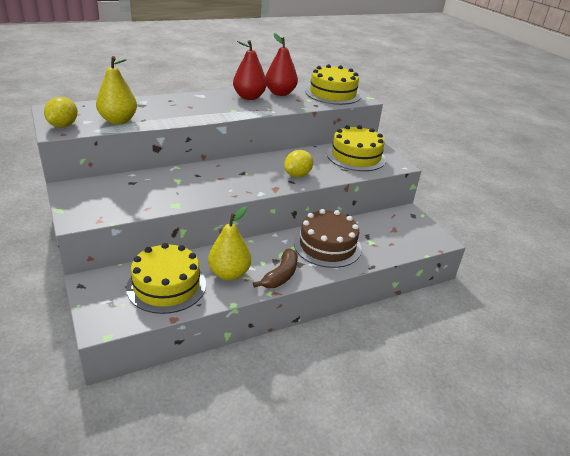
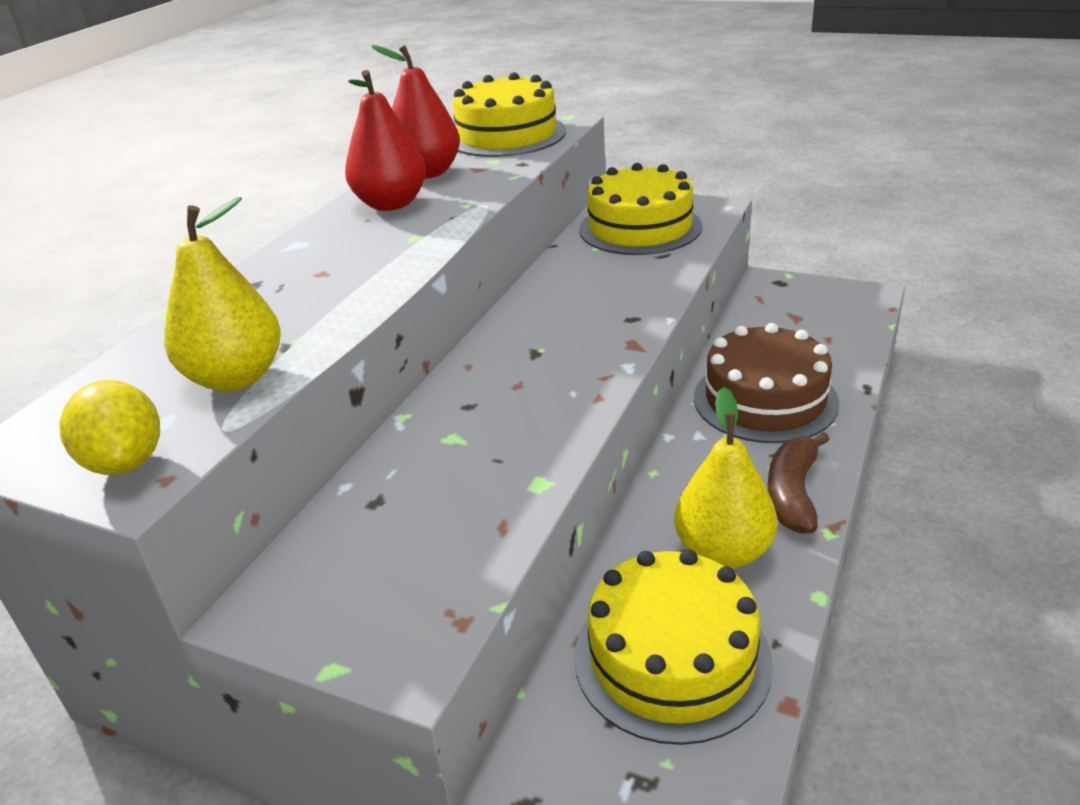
camera: 35 degrees left, 0 degrees up
(281, 275) = (793, 493): brown banana -> brown banana turned 150 degrees counterclockwise
(297, 175) = (621, 303): yellow lemon -> none

